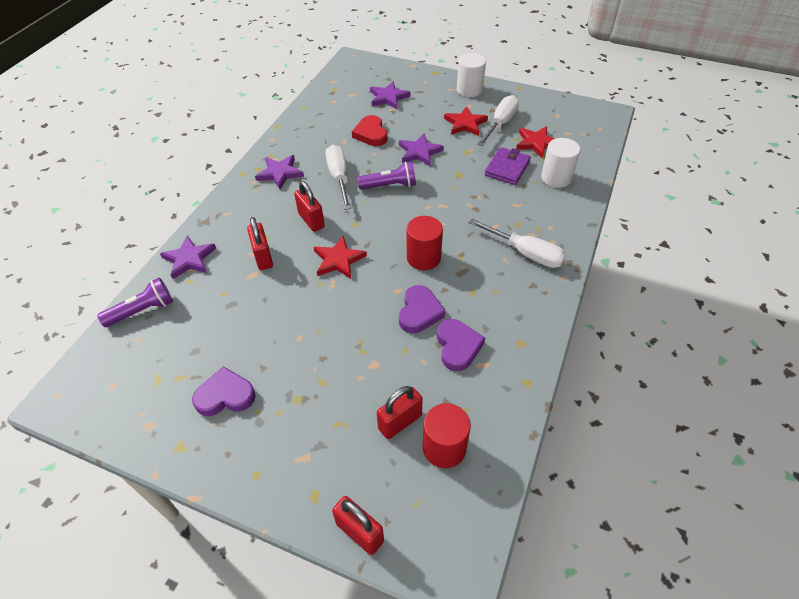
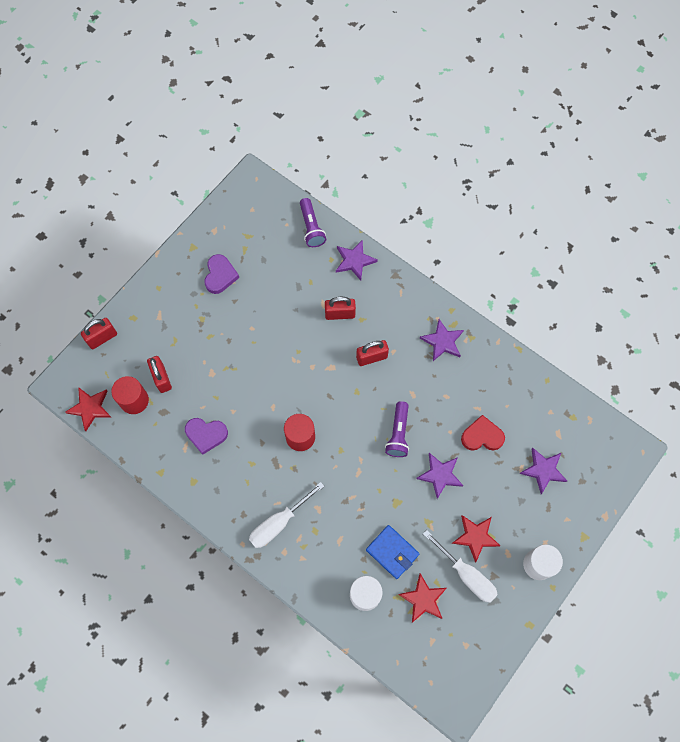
camera: 105 degrees right, 20 degrees up
(338, 260) = (319, 370): red star -> red star (90, 408)
(339, 178) = (421, 391): white screwdriver -> none
(419, 312) = (246, 417): purple heart -> none
(507, 168) = (392, 552): purple wallet -> blue wallet

